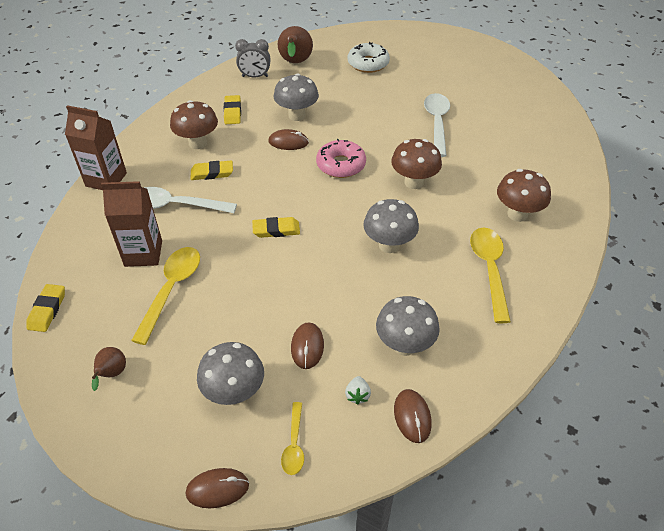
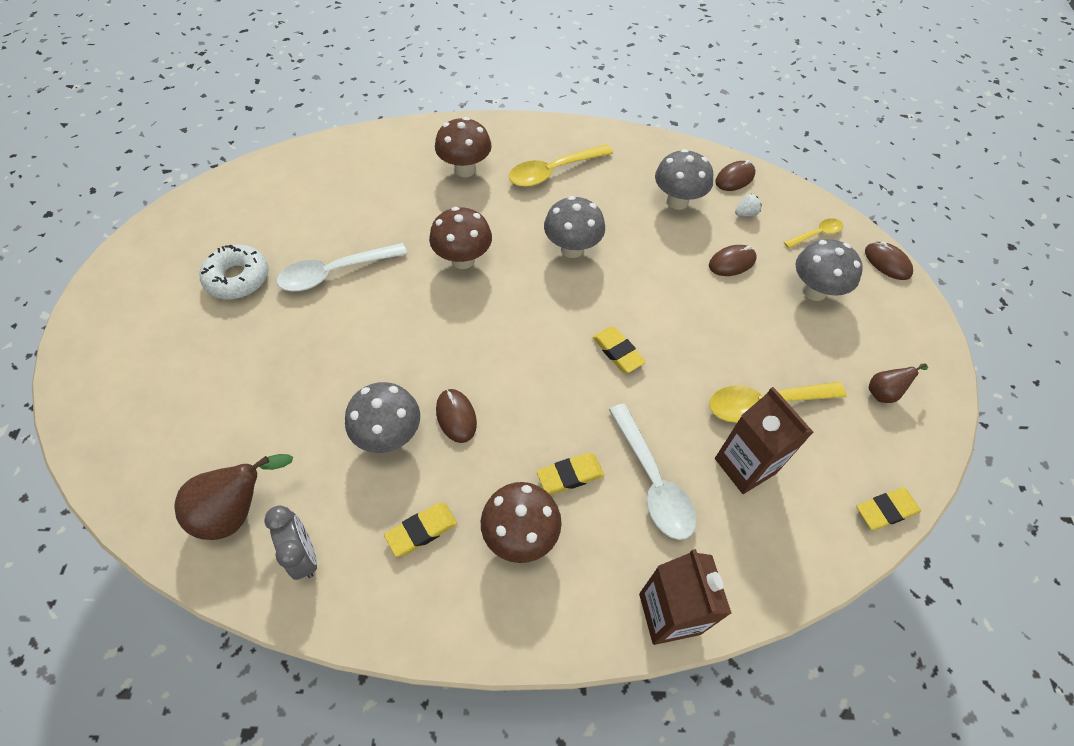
camera: 120 degrees left, 10 degrees up
(212, 173) = (570, 475): yellow eraser -> yellow eraser turned 75 degrees counterclockwise
(341, 165) = (471, 338): pink donut -> none
(368, 64) = (206, 402): white donut -> white donut (238, 278)

